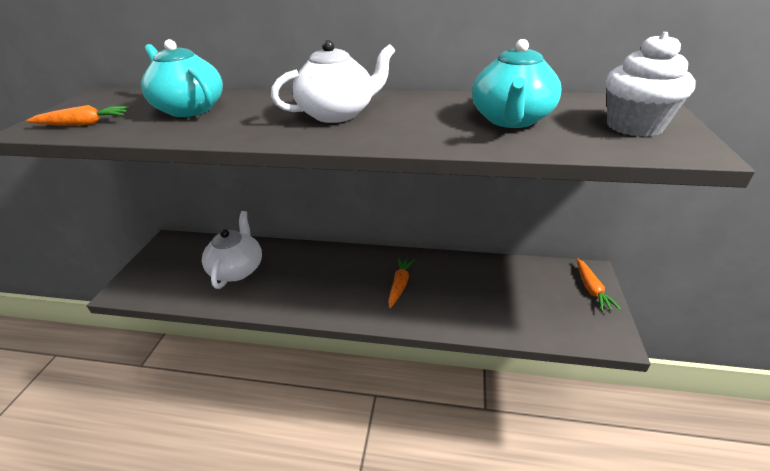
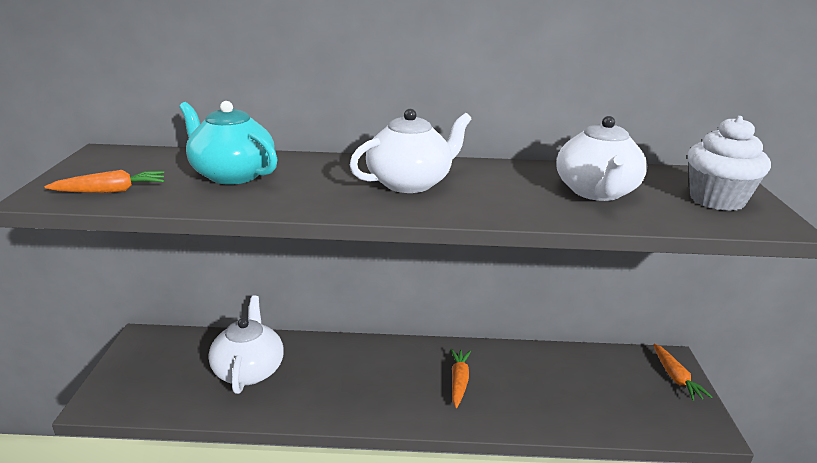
camera: 10 degrees left, 10 degrees down
(511, 120) = (596, 192): turquoise teapot -> white teapot

